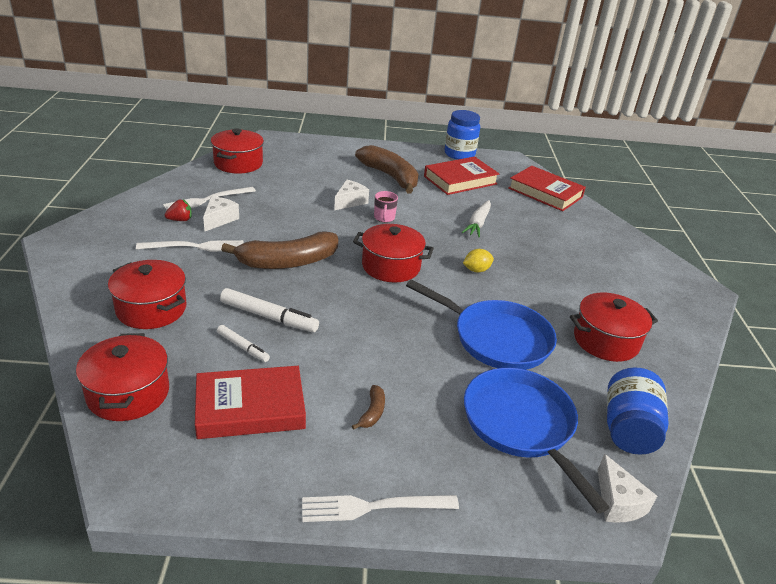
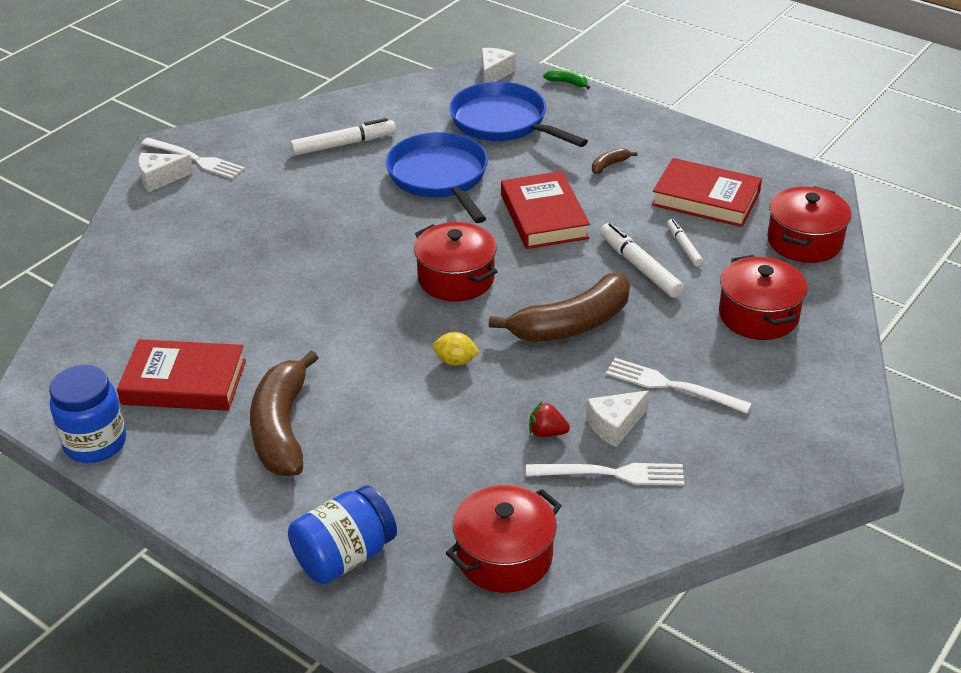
camera: 140 degrees left, 5 degrees up
(180, 220) = (671, 443): red strawberry -> red strawberry (547, 432)
(287, 262) = (571, 324): brown banana -> brown banana turned 135 degrees clockwise
(350, 201) = (401, 396): white cheese -> white cheese (160, 178)
(373, 507) = (657, 121): white fork -> white fork (195, 159)
(384, 218) = (385, 350): pink mug -> none
(476, 270) = (365, 242): yellow lemon -> yellow lemon (455, 361)
(478, 223) = (274, 299): white carrot -> none
(521, 425) = (503, 122): blue pan -> blue pan turned 120 degrees clockwise
(529, 528) = (567, 83): none -> green banana
(545, 193) = (101, 315): red book -> red book (544, 216)
(606, 341) = (343, 144): red pot -> white marker
(628, 429) = (427, 96): blue jar -> blue jar (344, 556)

